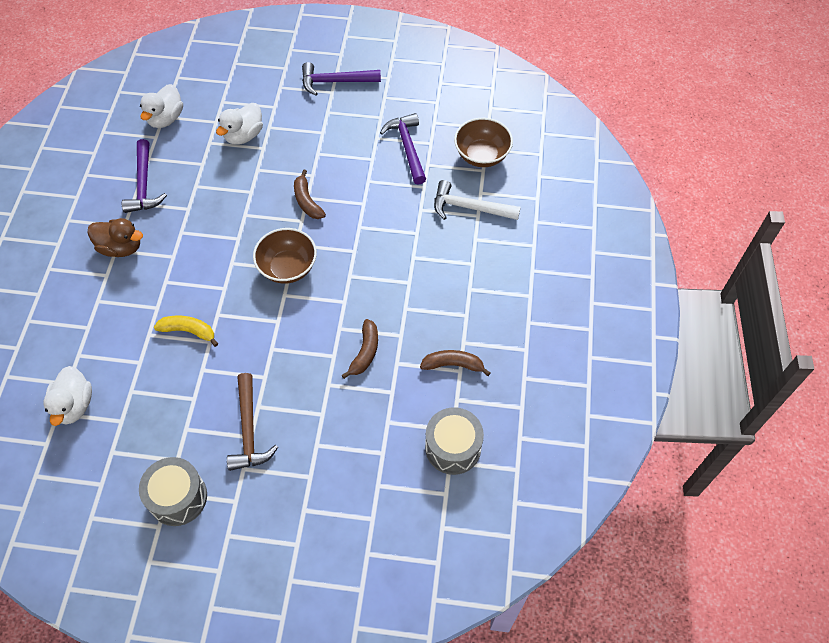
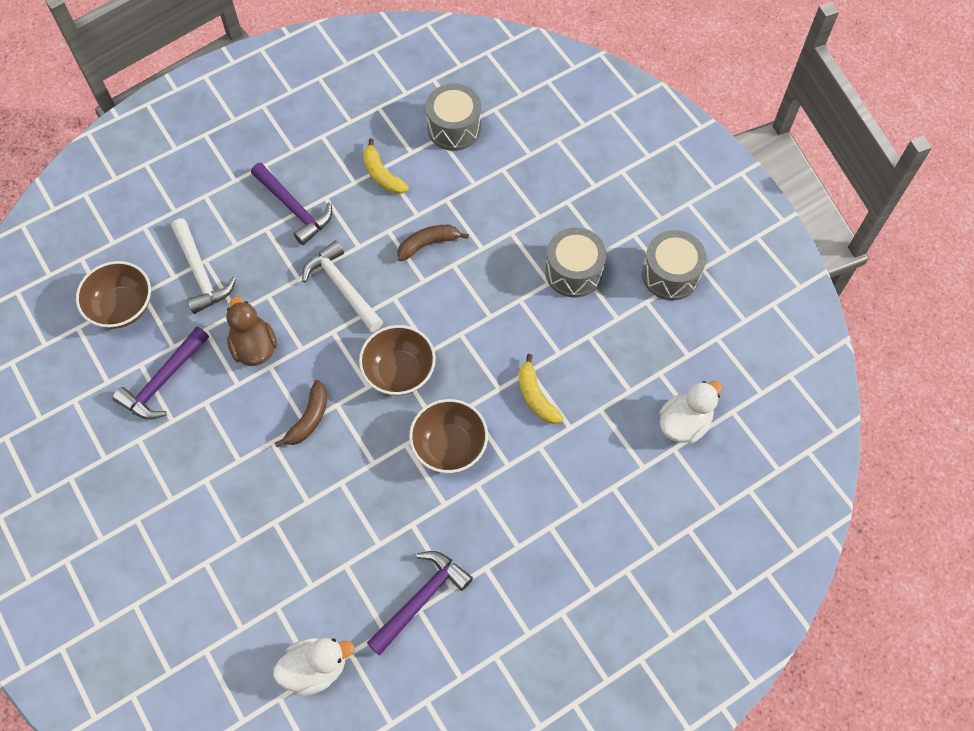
camera: 130 degrees left, 5 degrees up
(121, 247) = (511, 544): brown duck -> brown duck (254, 347)
(211, 259) = (449, 446): none -> brown bowl
(244, 135) = (272, 557): white duck -> none
(249, 430) = (573, 272): brown hammer -> grey drum
(335, 82) = (117, 528): purple hammer -> purple hammer (294, 208)
(382, 277) = (342, 287): none -> white hammer
(453, 365) = (382, 175): brown banana -> yellow banana

